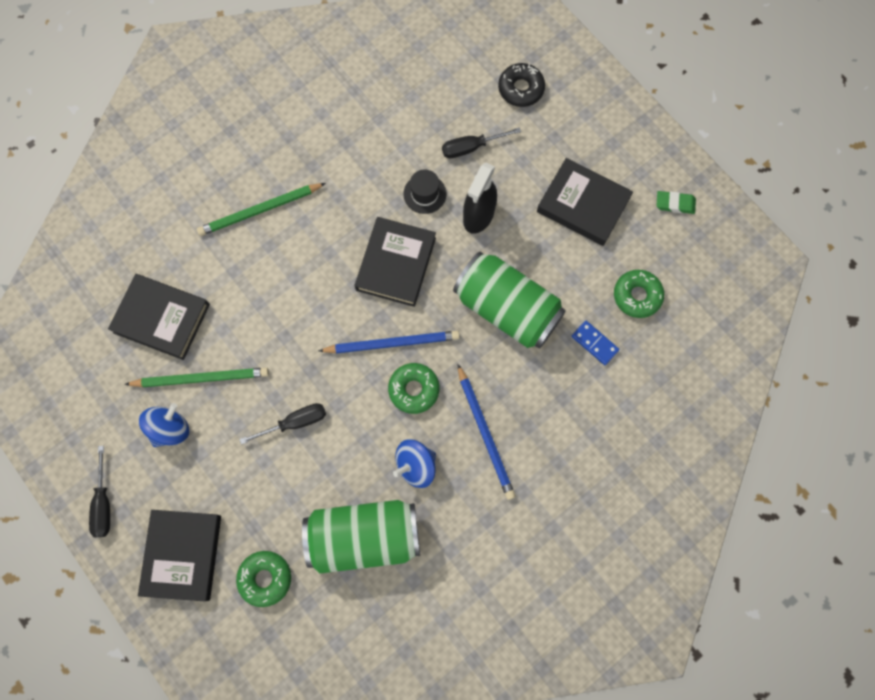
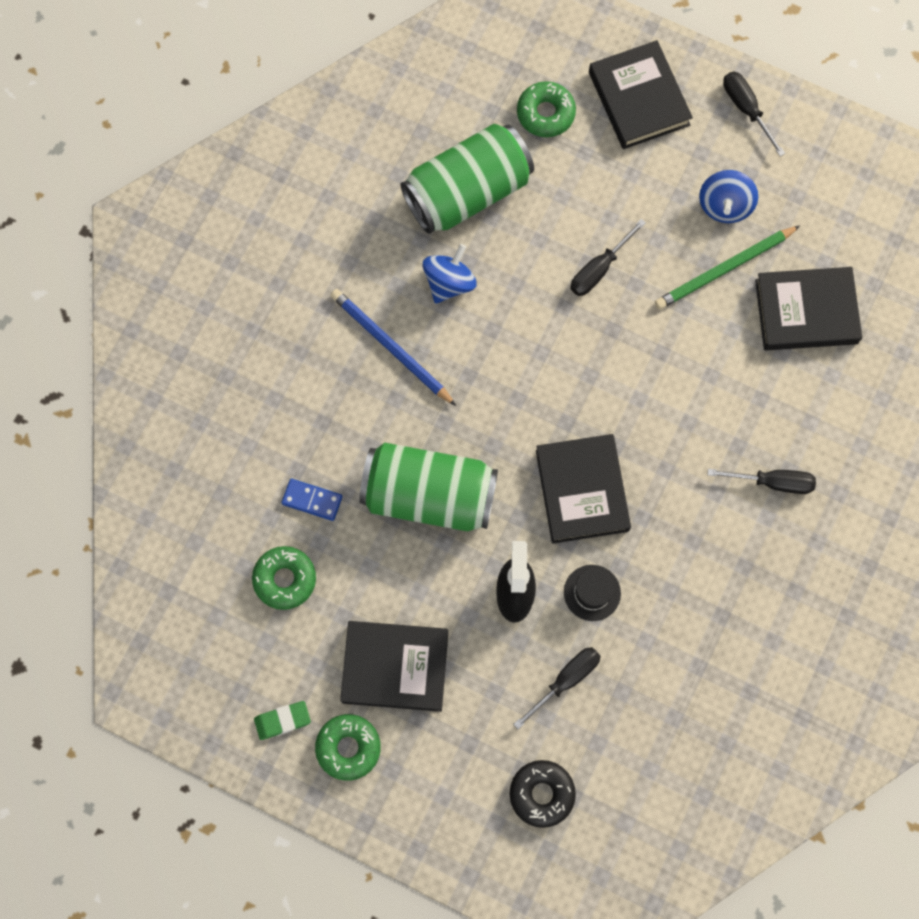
camera: 155 degrees right, 0 degrees up
(260, 211) = (773, 482): green pencil -> black screwdriver
(392, 343) = (539, 398): blue pencil -> none
(414, 389) = (490, 359): green donut -> green donut (348, 748)

